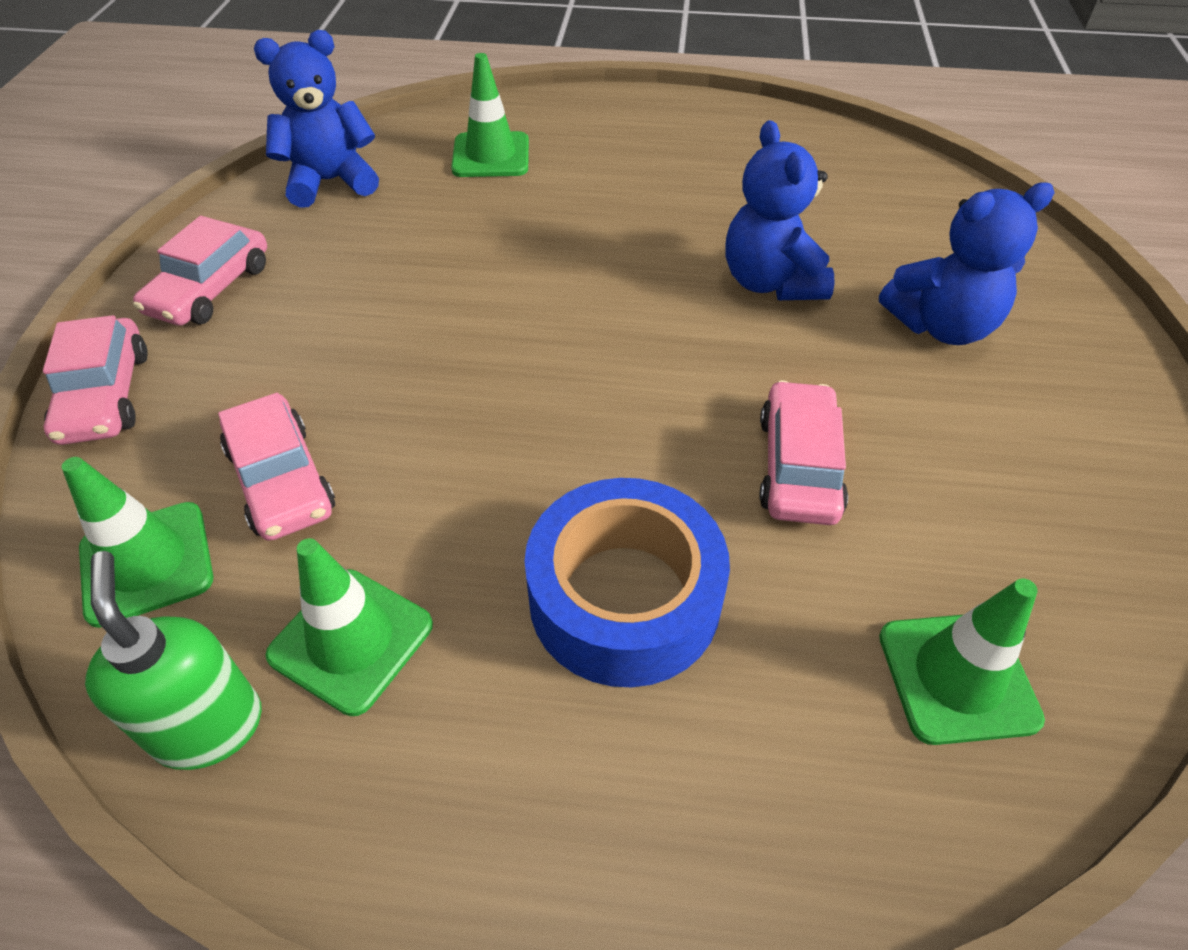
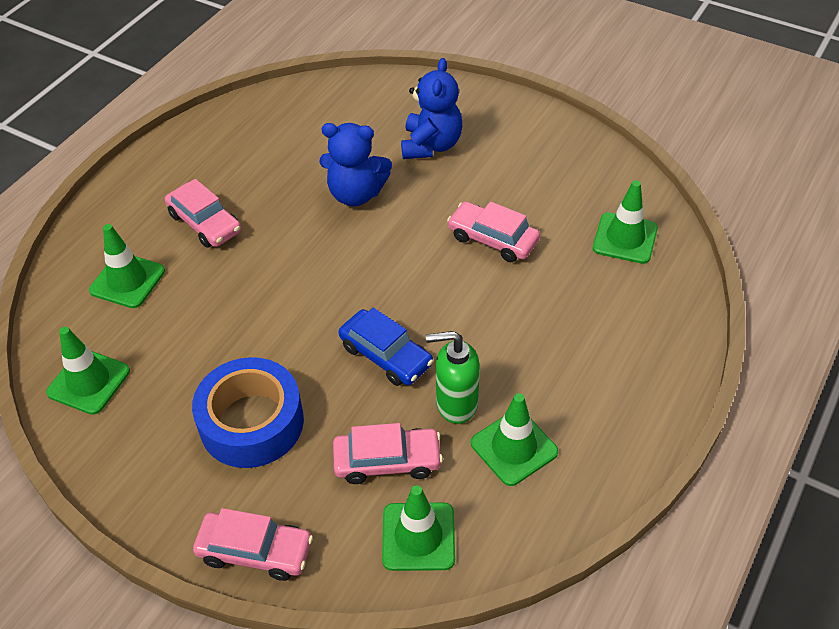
camera: 65 degrees left, 0 degrees up
(209, 726) = (539, 516): green soap dispenser -> green soap dispenser (456, 404)
(210, 289) = (174, 477): pink car -> pink car (205, 223)
(331, 182) = (89, 382): blue teddy bear -> green traffic cone
(480, 414) = (386, 355): none -> blue car
(624, 598) = (538, 332): blue tape -> blue tape (251, 422)

